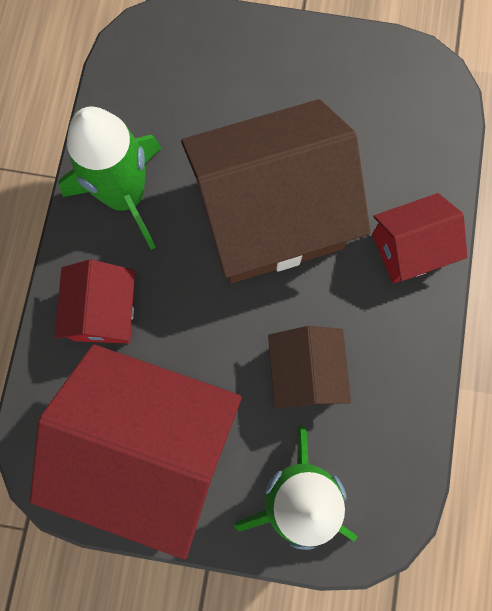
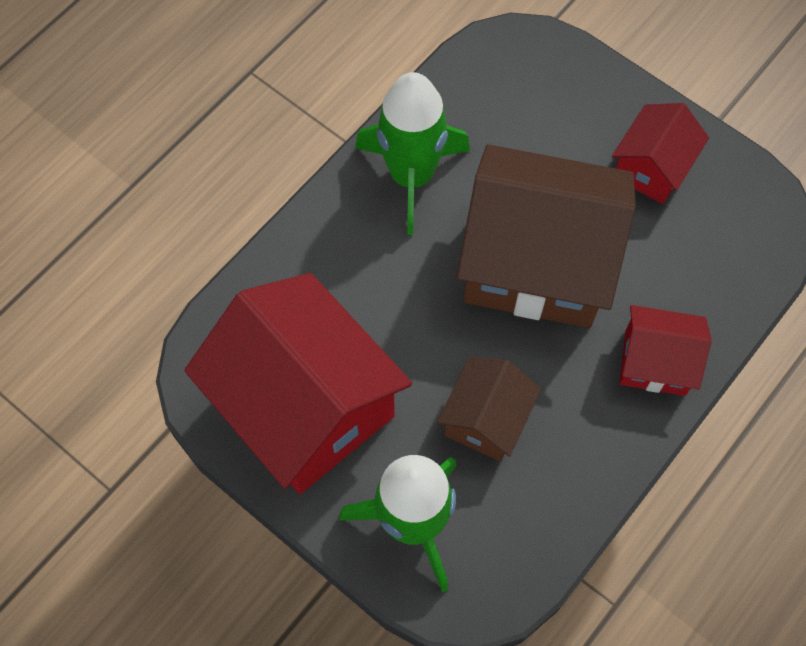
camera: 30 degrees right, 10 degrees down
(104, 312) = (332, 267): red house -> red house (652, 168)

